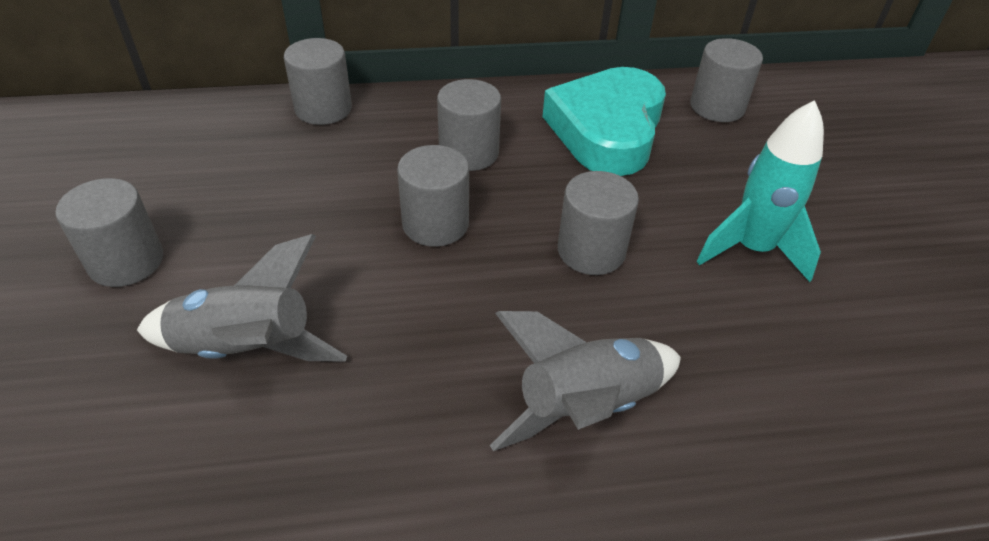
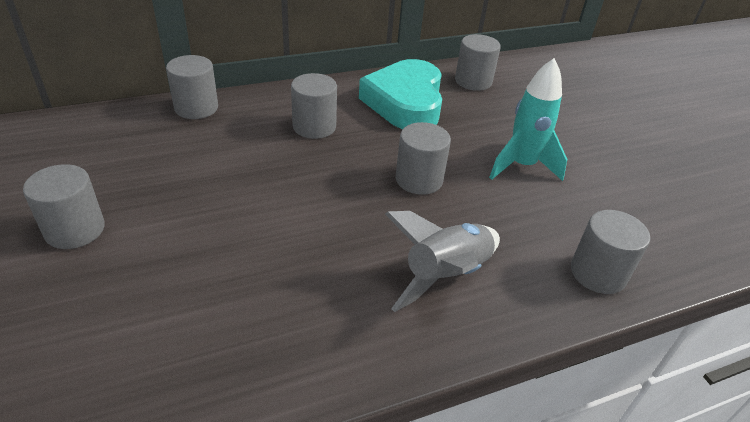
camera: 15 degrees left, 5 degrees down
(247, 350) = (193, 276): grey rocket -> none
(435, 224) = (305, 175): grey cylinder -> grey cylinder (598, 273)

